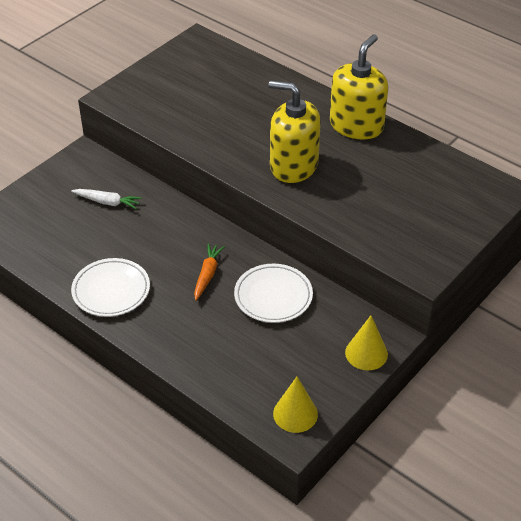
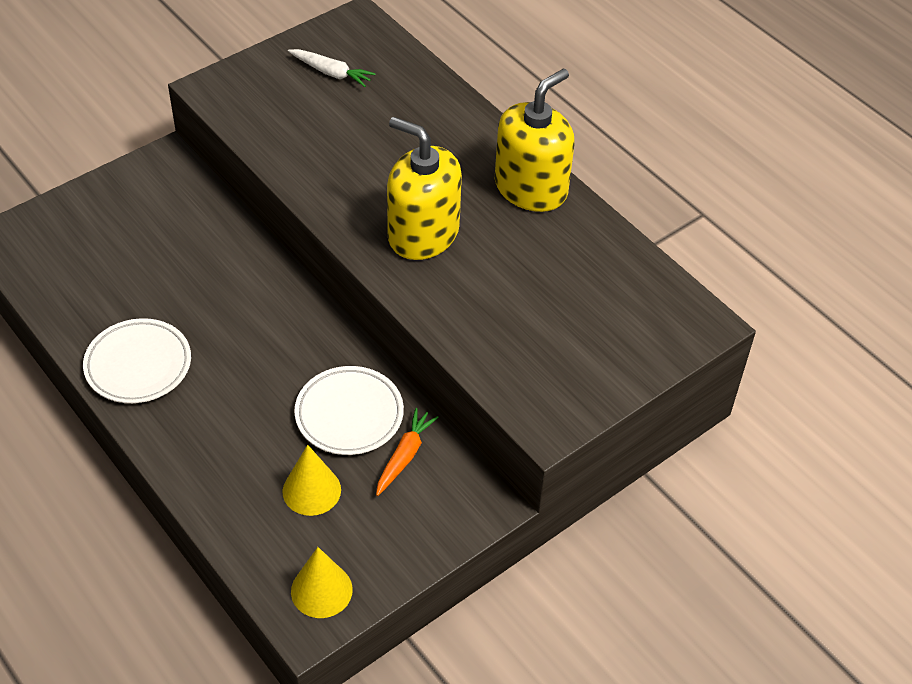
camera: 10 degrees right, 5 degrees up
(107, 202) = (175, 236): white carrot -> white carrot (331, 73)
(207, 274) = (272, 366): orange carrot -> orange carrot (404, 456)
(366, 353) = (446, 522): yellow cone -> yellow cone (311, 490)

